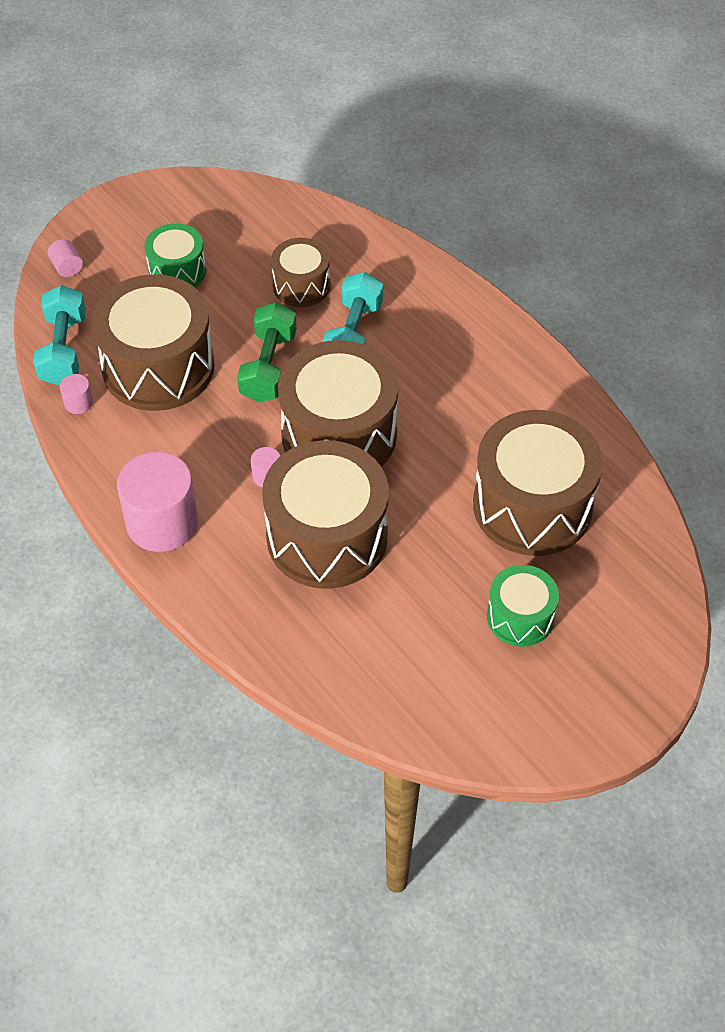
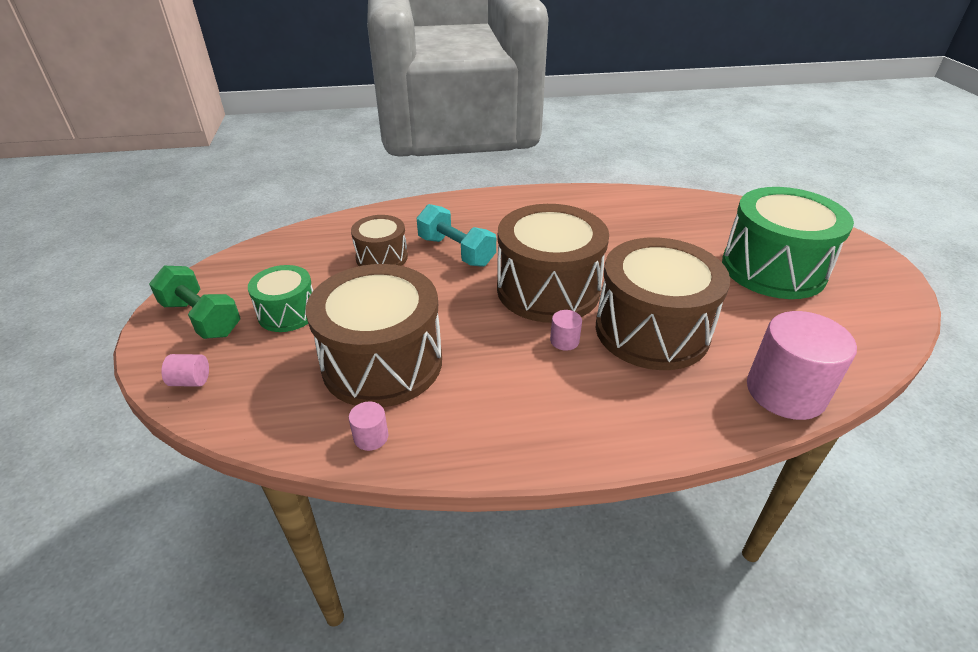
camera: 60 degrees left, 15 degrees down
(63, 350) = (290, 423): turquoise dumbbell -> none
(162, 522) = (575, 428): pink cylinder -> pink cylinder (785, 392)
(268, 367) = (447, 300): green dumbbell -> green dumbbell (202, 318)
(520, 617) = (773, 269): green drum -> green drum, size x1.86
(532, 505) = (673, 233): brown drum -> none

